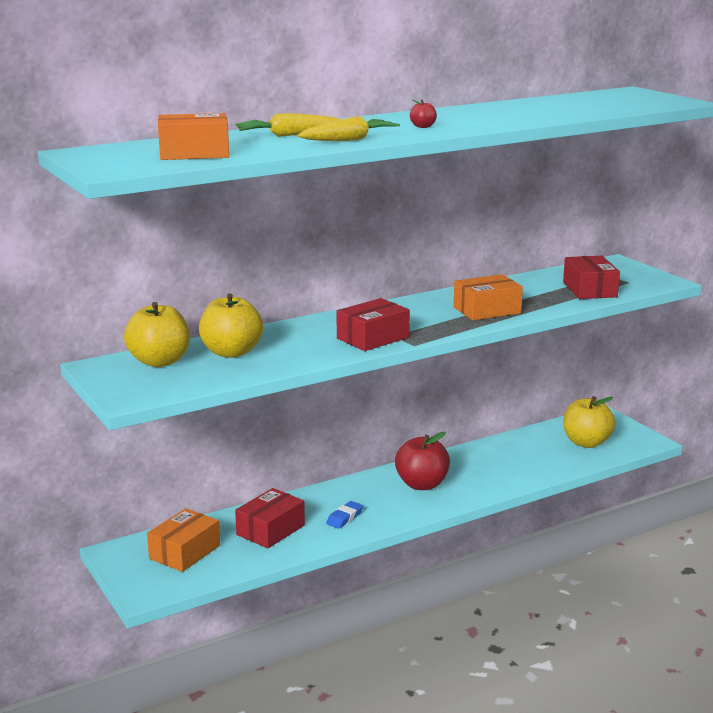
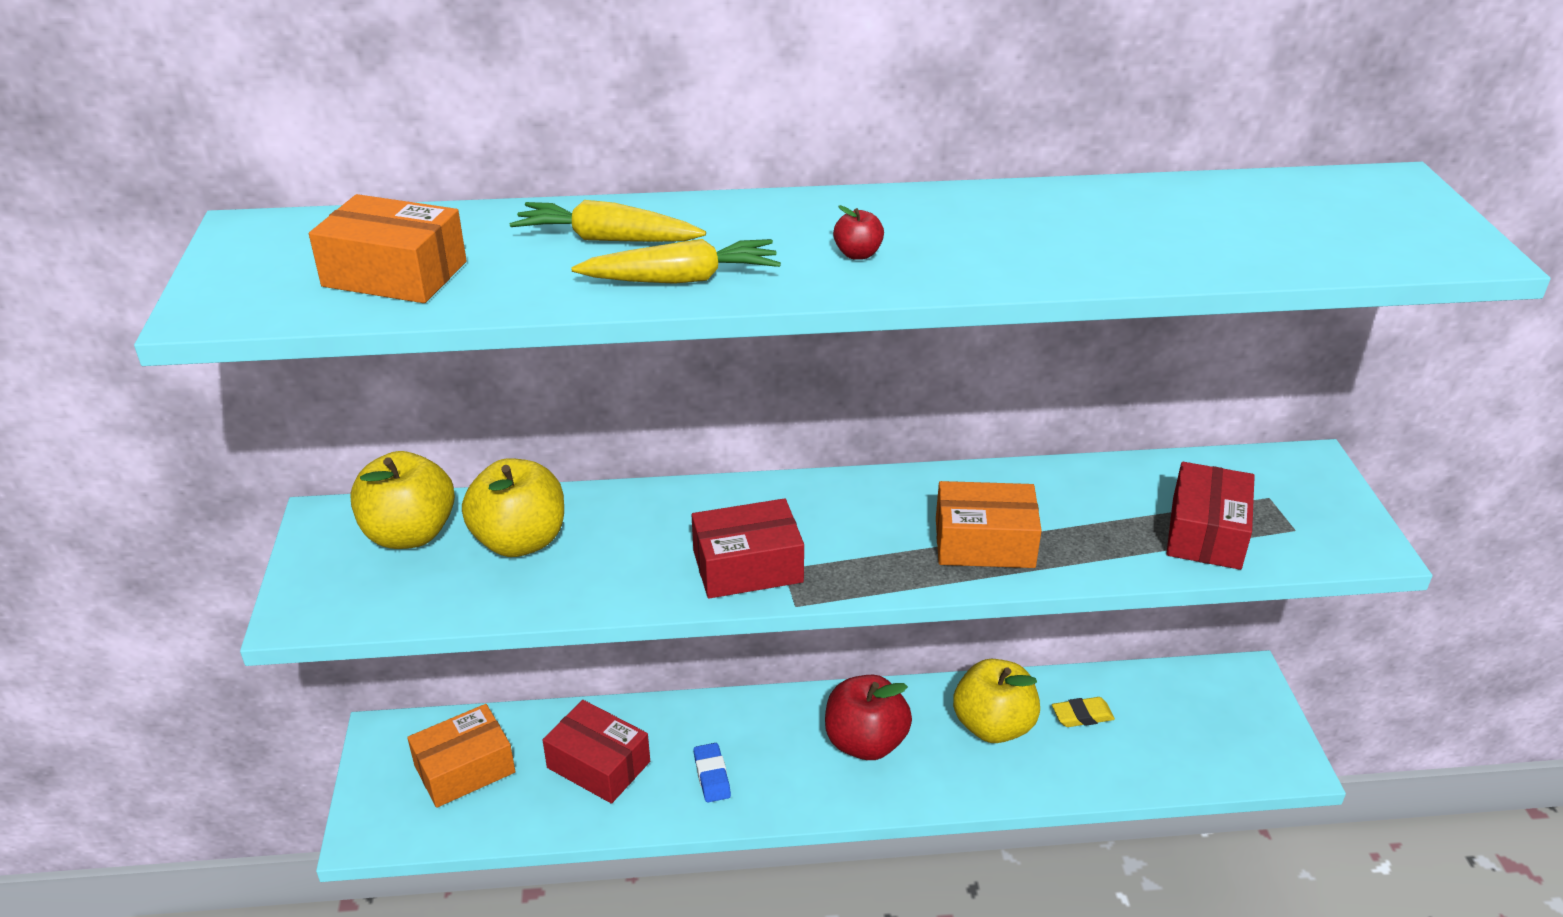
camera: 25 degrees right, 15 degrees up
(270, 530) = (598, 764): red box -> red box turned 60 degrees clockwise
(344, 518) = (712, 776): blue eraser -> blue eraser turned 75 degrees counterclockwise
(530, 448) = (1082, 716): none -> yellow eraser
(586, 442) = (1181, 733): yellow apple -> yellow apple (993, 726)

